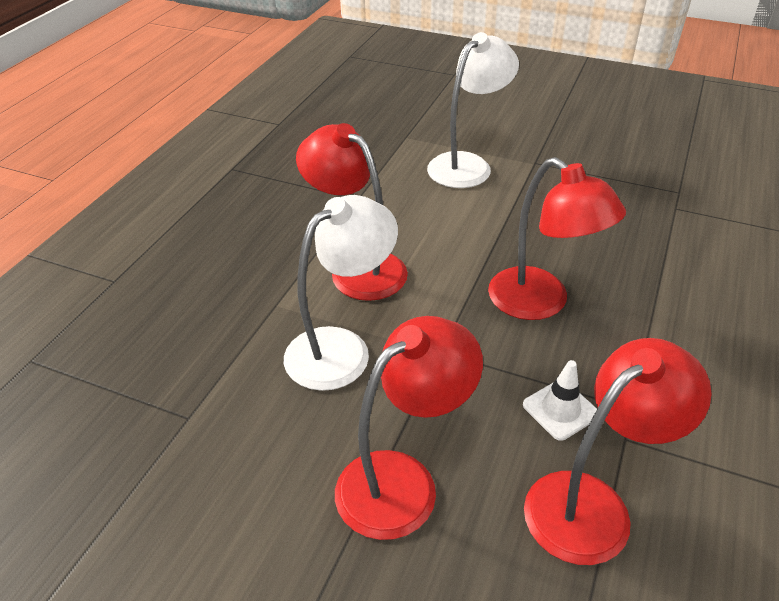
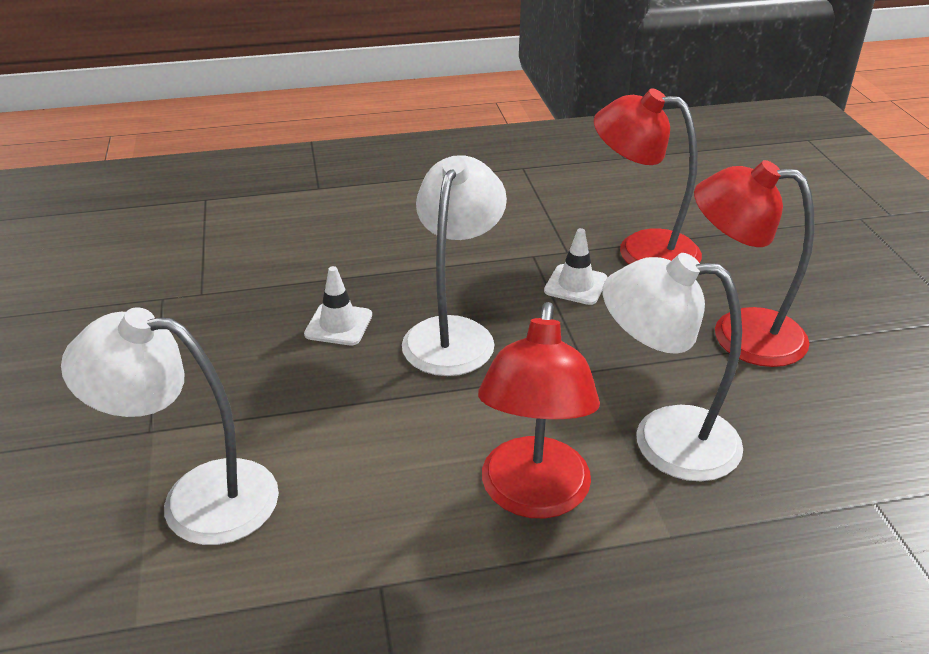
camera: 125 degrees left, 5 degrees down
(541, 303) = (454, 333): red lamp -> white lamp
(592, 253) = (338, 325): none -> white traffic cone

